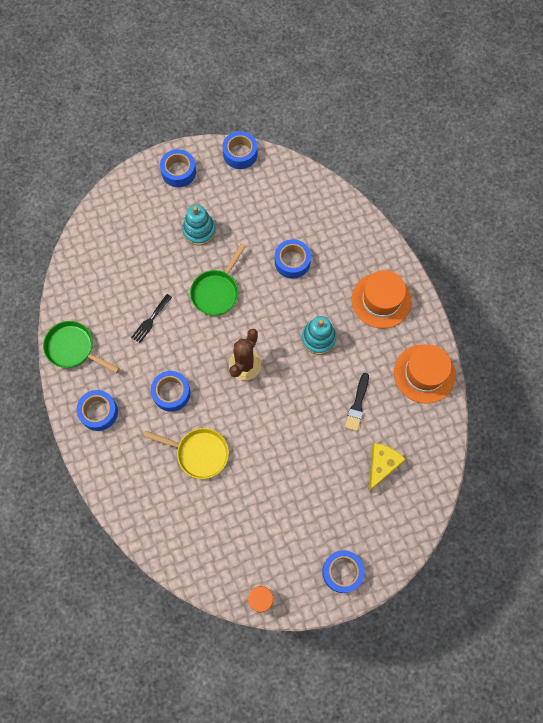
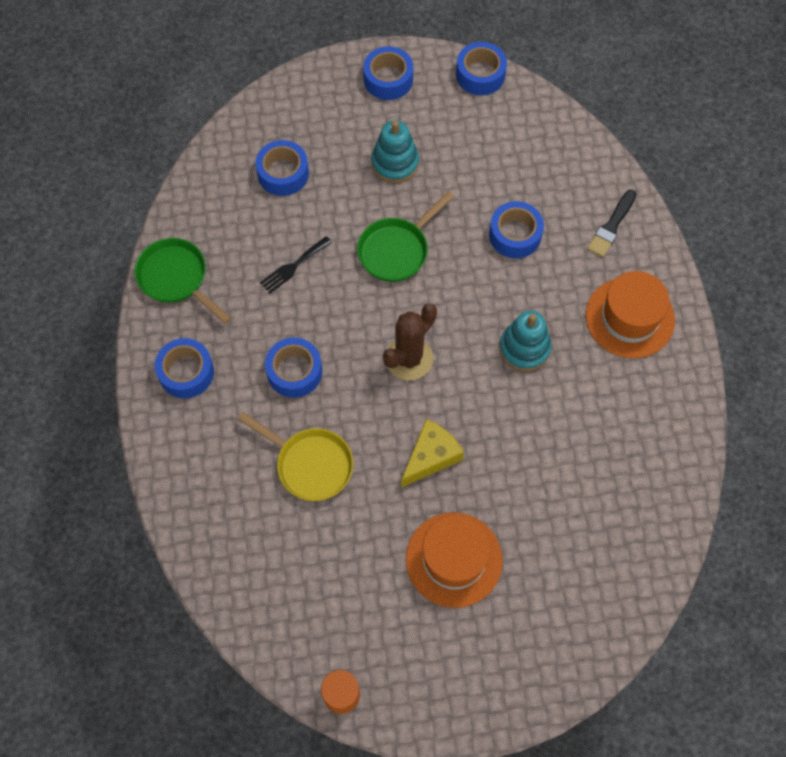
camera: 15 degrees right, 5 degrees down
(342, 572) = (472, 687): blue tape -> blue tape (283, 173)
(357, 404) = (557, 454): black brush -> black brush (611, 226)
(382, 465) = (571, 550): yellow cheese -> yellow cheese (431, 457)
(424, 373) = (667, 435): orange hat -> orange hat (454, 559)

